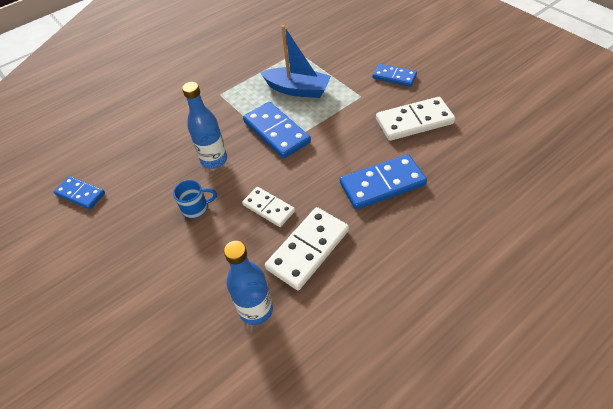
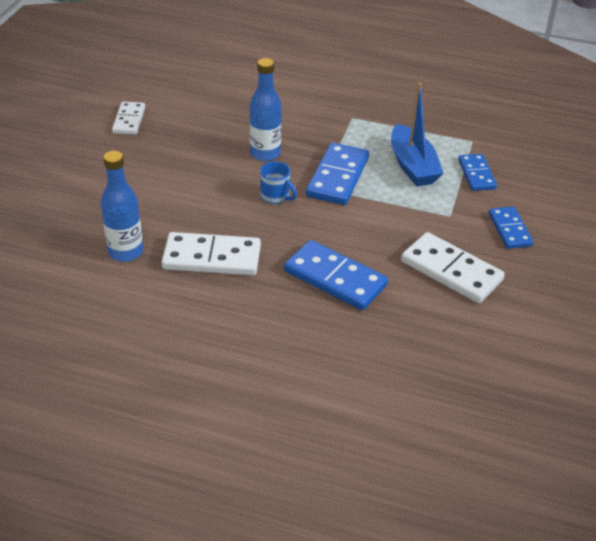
camera: 50 degrees right, 10 degrees down
(80, 194) = (161, 98): blue domino -> blue domino (476, 174)
(196, 208) = (201, 169): blue mug -> blue mug (276, 196)
(268, 208) = (238, 213): white domino -> white domino (129, 120)

